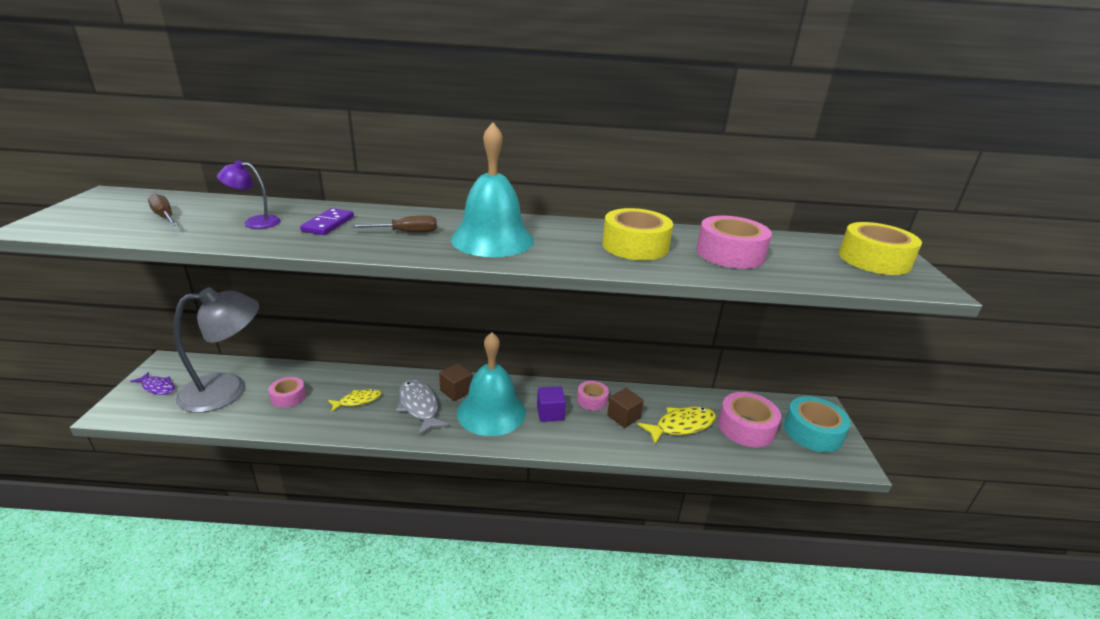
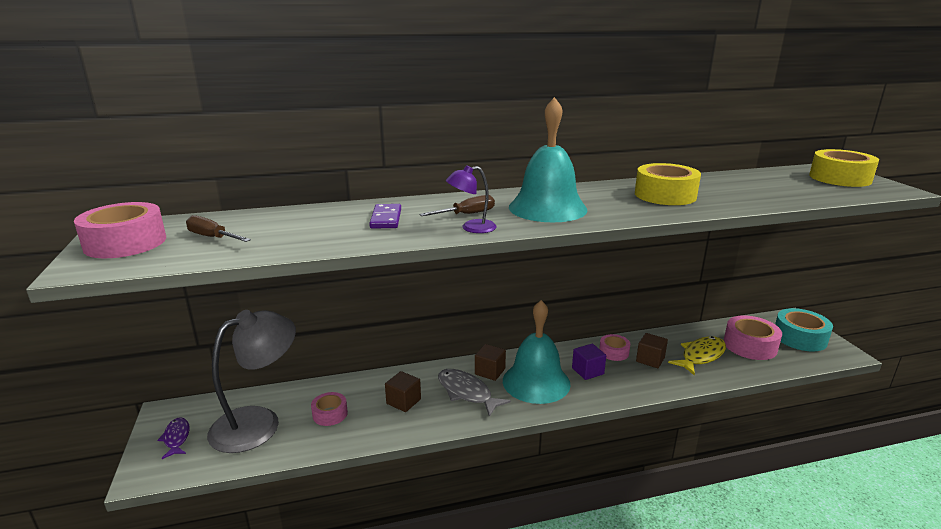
camera: 15 degrees left, 5 degrees down
(157, 387) = (176, 438): purple fish -> purple fish turned 120 degrees counterclockwise
(255, 222) = (313, 228): purple lamp -> purple lamp (471, 228)
(358, 401) = (403, 401): yellow fish -> brown cube
(730, 254) = (740, 189): pink tape -> pink tape (125, 243)

